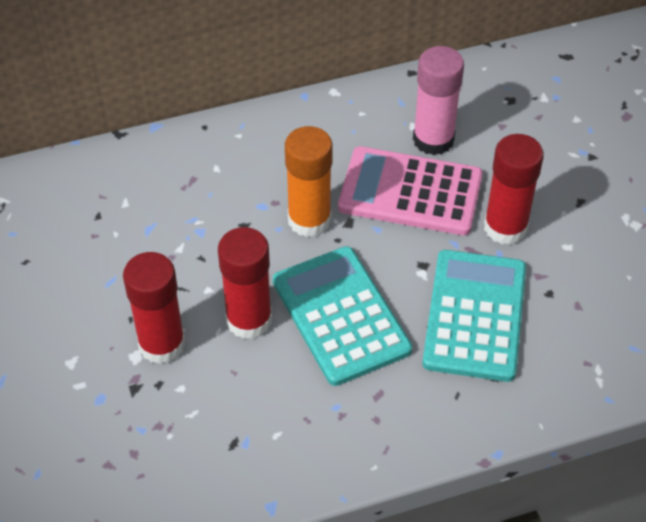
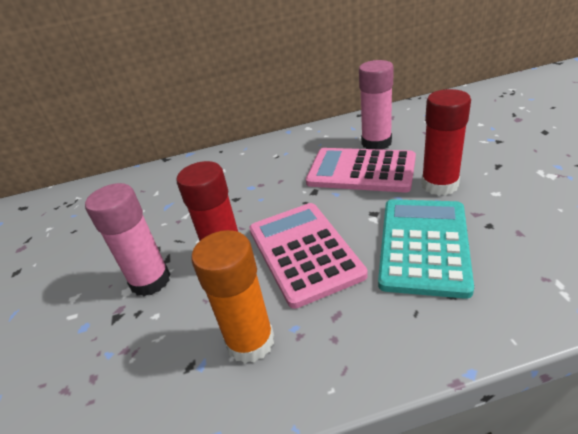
camera: 10 degrees right, 15 degrees down
(162, 344) = (150, 280): red glue stick -> pink glue stick
(309, 220) = (284, 192): orange glue stick -> orange glue stick (250, 341)
(341, 316) = (304, 252): turquoise calculator -> pink calculator

